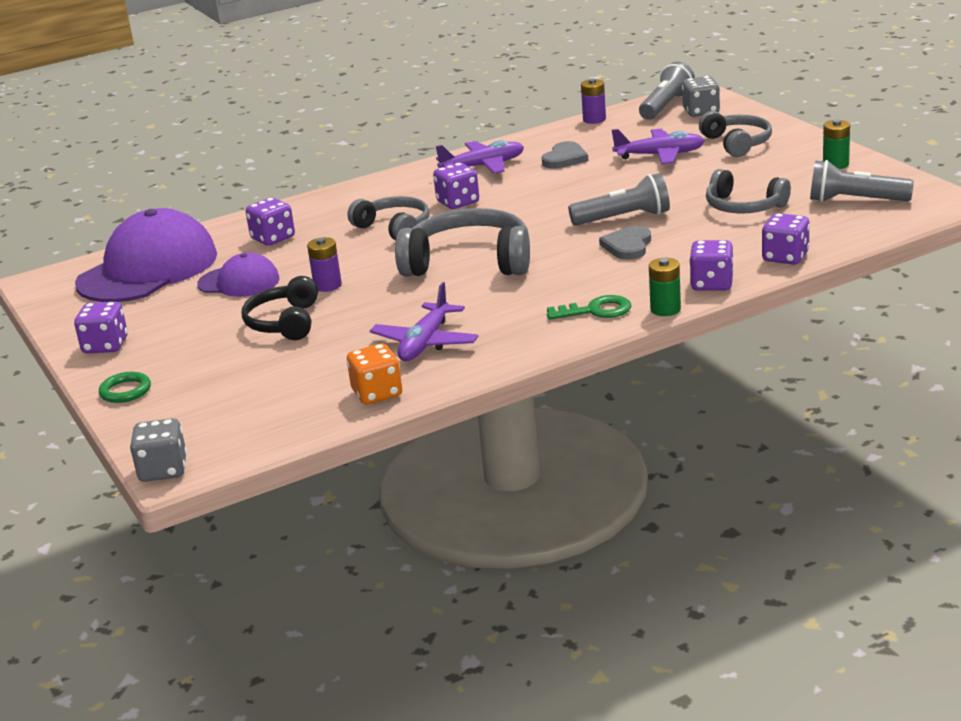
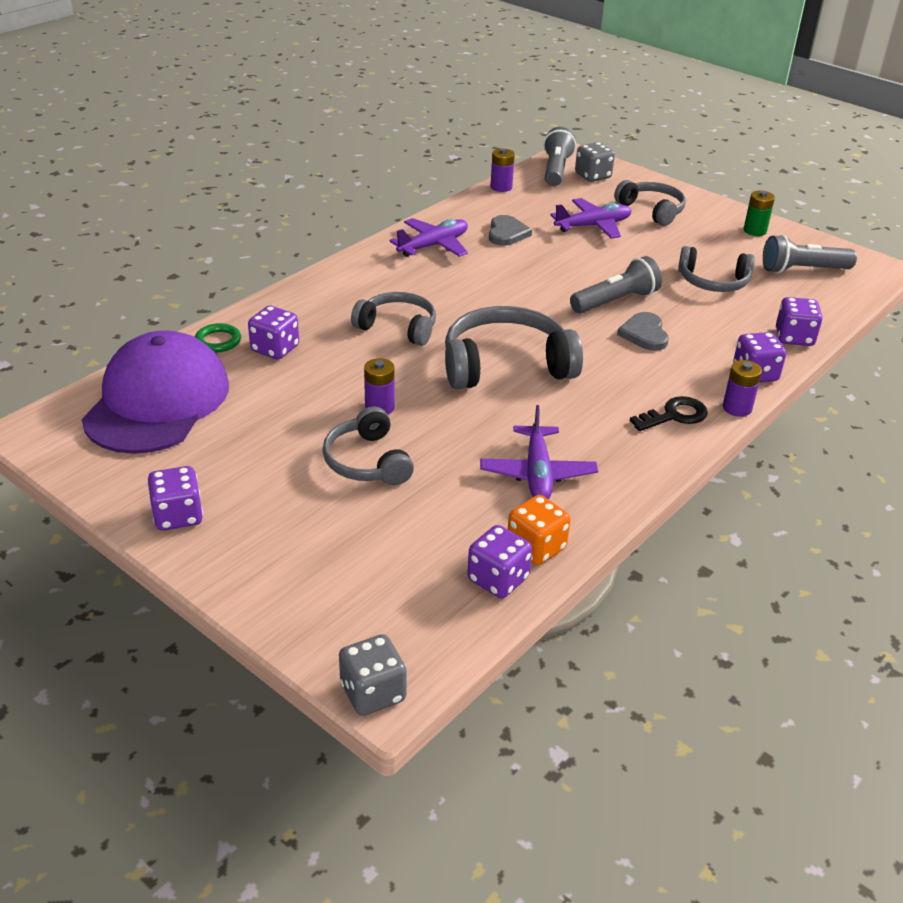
camera: 25 degrees left, 10 degrees up
(125, 391) = (247, 580): green ring -> green ring (218, 341)
(239, 282) = (277, 410): purple cap -> none
(284, 322) = (367, 461): black headphones -> grey headphones
(458, 202) = (440, 291): purple dice -> purple dice (498, 579)
(596, 310) = (674, 415): green key -> black key
(665, 309) = (737, 408): green battery -> purple battery

